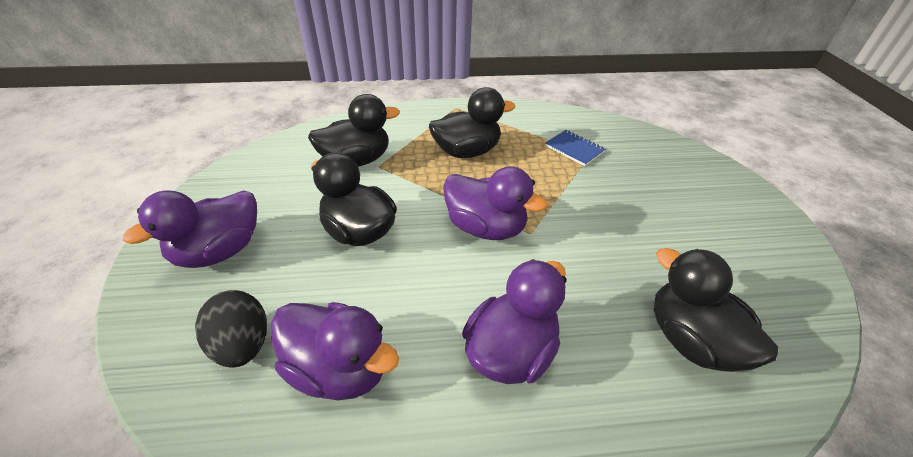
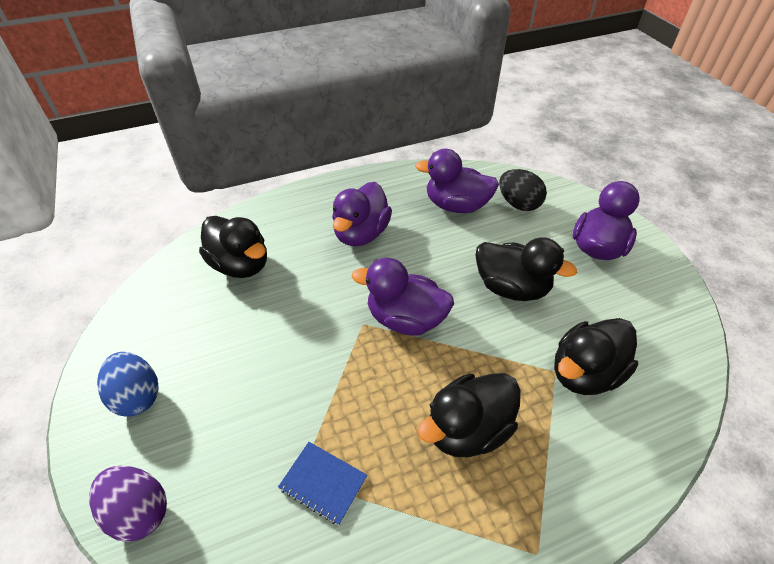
camera: 165 degrees right, 5 degrees up
(697, 160) = (139, 511): none -> purple egg
(742, 221) = (137, 396): none -> blue egg

